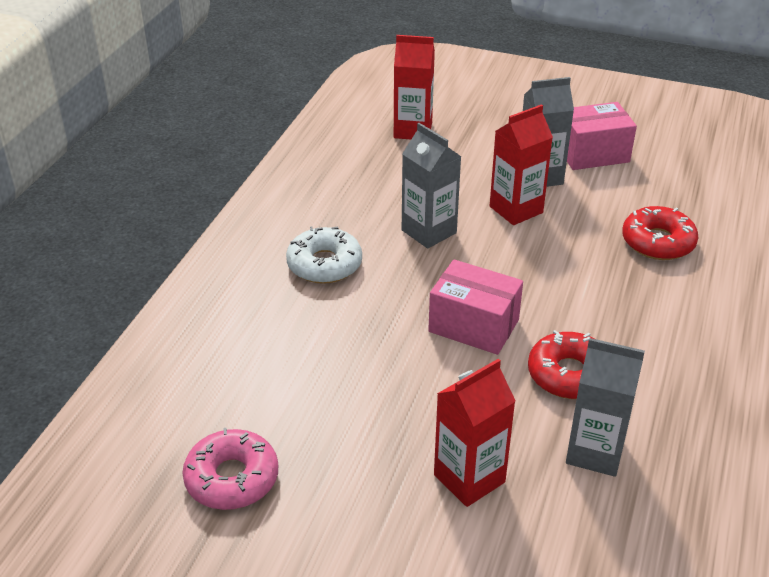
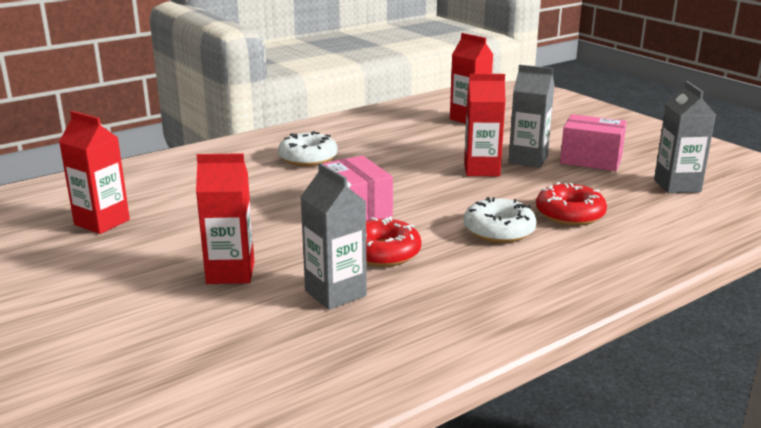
camera: 35 degrees right, 15 degrees down
(232, 478) = (102, 222): pink donut -> red carton
(429, 231) = (400, 163): grey carton -> grey carton (677, 185)
(628, 293) = (499, 230): none -> white donut

